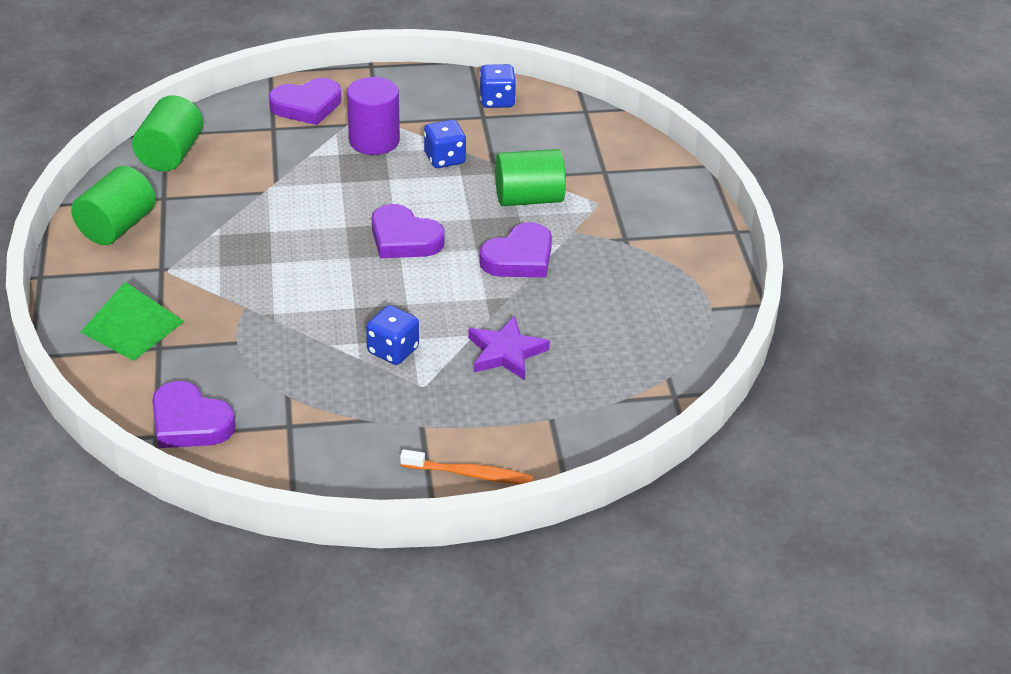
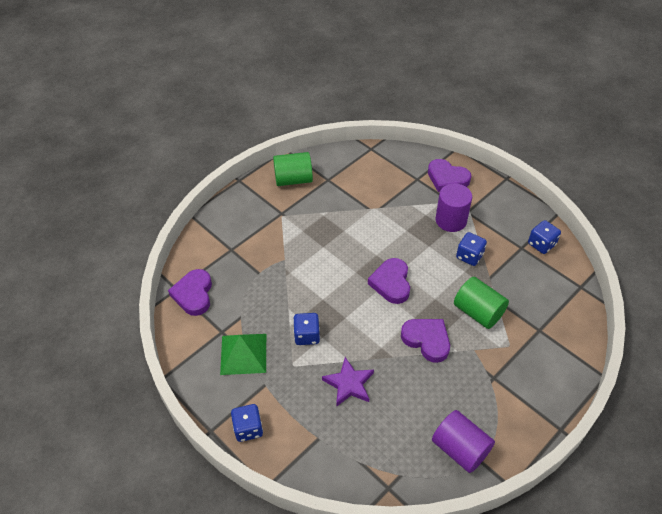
camera: 55 degrees right, 10 degrees up
(132, 326) = (236, 231): green pyramid -> green pyramid (243, 353)
(171, 154) = (359, 160): green cylinder -> none
(470, 474) = (248, 429): orange toothbrush -> blue dice
(519, 258) = (427, 340): purple heart -> purple heart turned 150 degrees counterclockwise
(684, 314) = (460, 449): none -> purple cylinder

